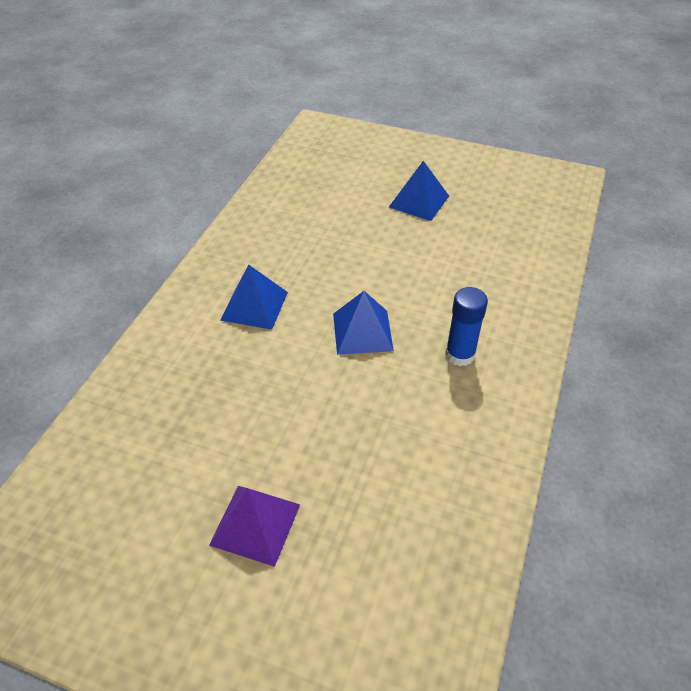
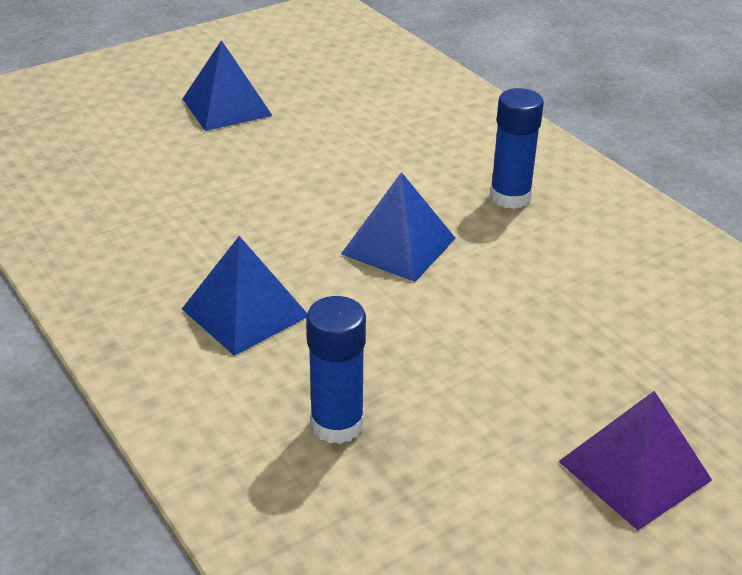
camera: 55 degrees left, 10 degrees down
(200, 382) = (337, 424): none -> blue glue stick

